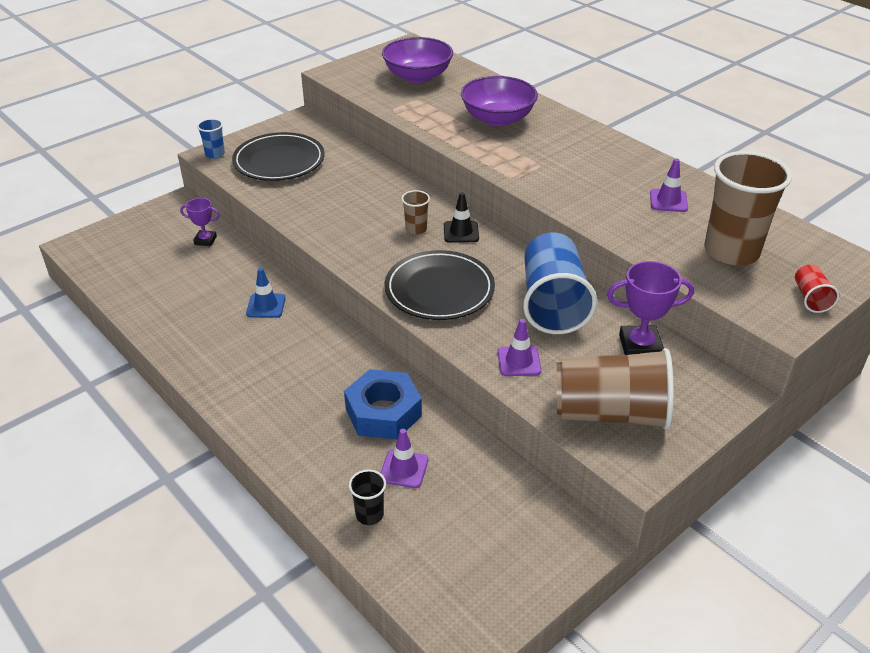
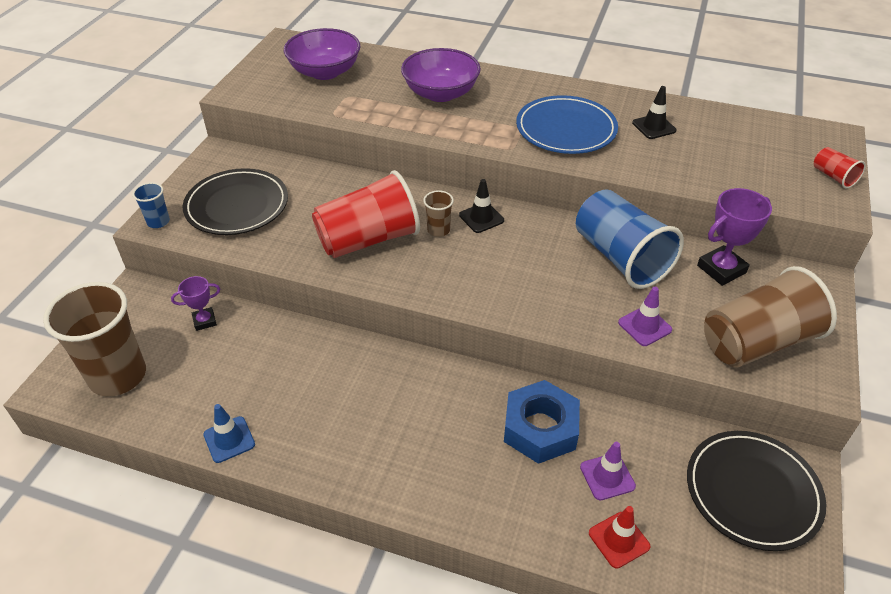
camera: 30 degrees left, 5 degrees up
(266, 306) = (332, 367): blue traffic cone -> blue traffic cone (229, 439)
(353, 217) = (368, 239): none -> red cup
(369, 514) = (619, 540): black cup -> red traffic cone
(439, 289) = (515, 284): black plate -> black plate (752, 492)
(580, 178) = (566, 129): none -> blue plate
(668, 201) = (654, 127): purple traffic cone -> black traffic cone
(731, 252) = (742, 157): brown cup -> brown cup (118, 376)

